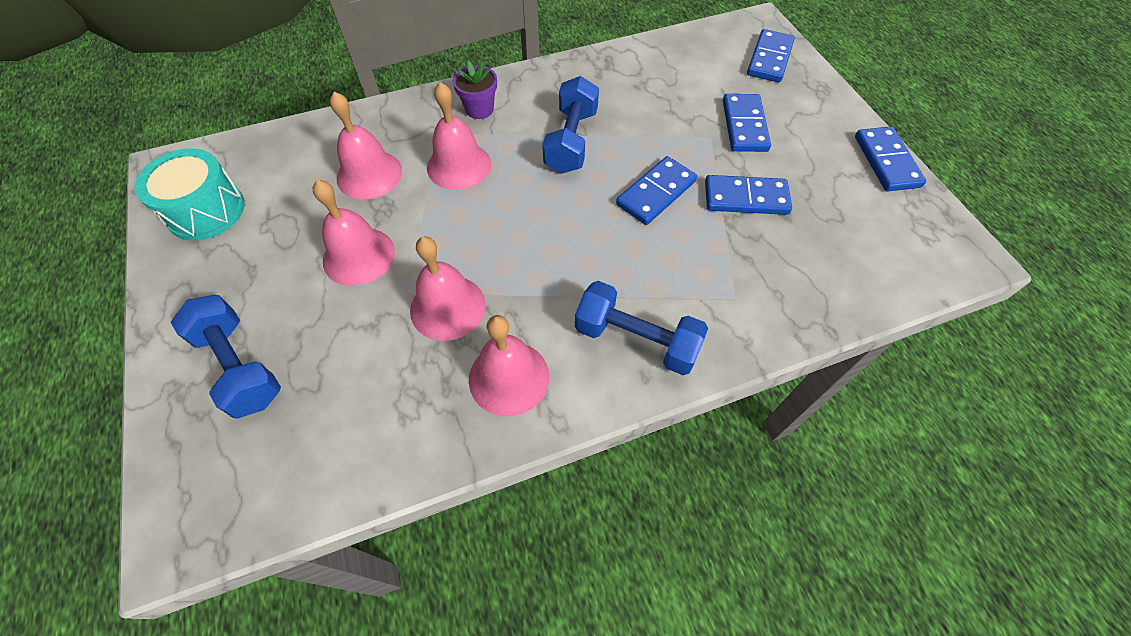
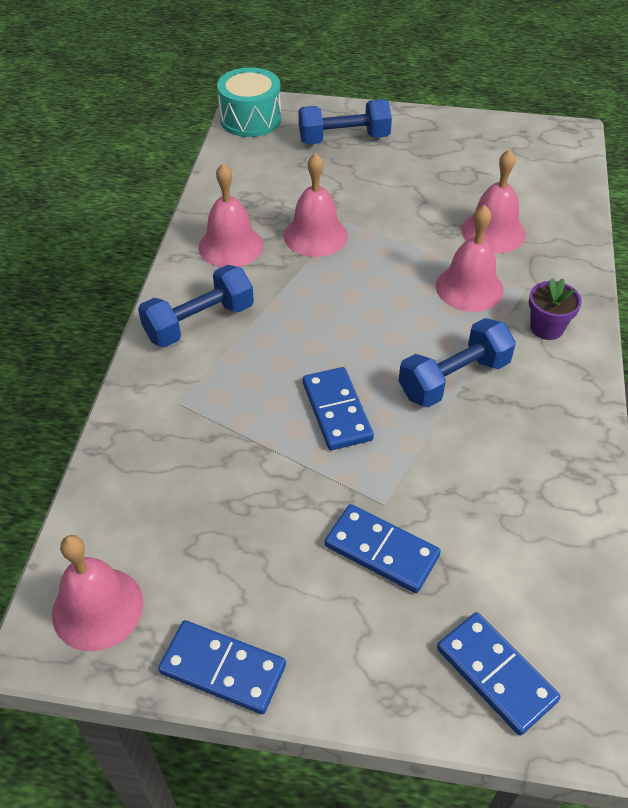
camera: 120 degrees right, 10 degrees down
(206, 210) = (505, 145): turquoise drum -> turquoise drum (250, 119)
(359, 256) = (401, 205): pink bell -> pink bell (97, 608)
(571, 141) = (454, 379): blue dumbbell -> blue dumbbell turned 75 degrees counterclockwise
(746, 198) = (277, 481): blue domino -> none

